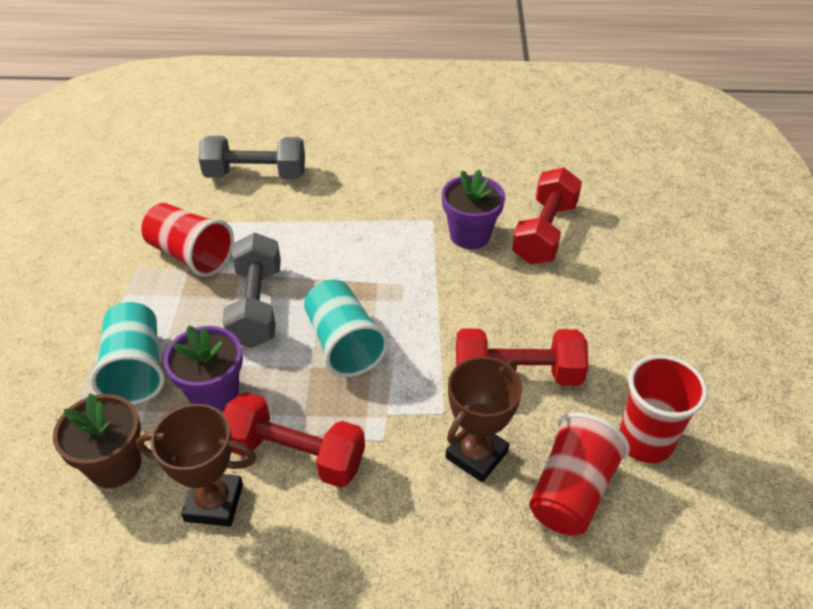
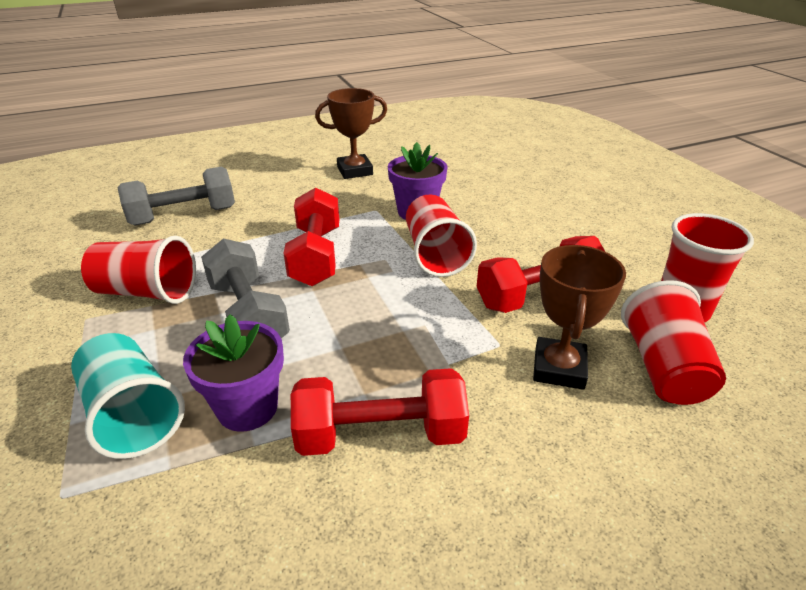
camera: 25 degrees left, 10 degrees down
(114, 465) = (155, 532): brown flower pot -> none
(214, 502) = (316, 523): brown trophy -> brown trophy (355, 171)
(343, 343) = (361, 319): turquoise cup -> none
(453, 294) = (435, 254): none -> red cup
(544, 232) = (475, 196): red dumbbell -> red dumbbell (316, 256)

